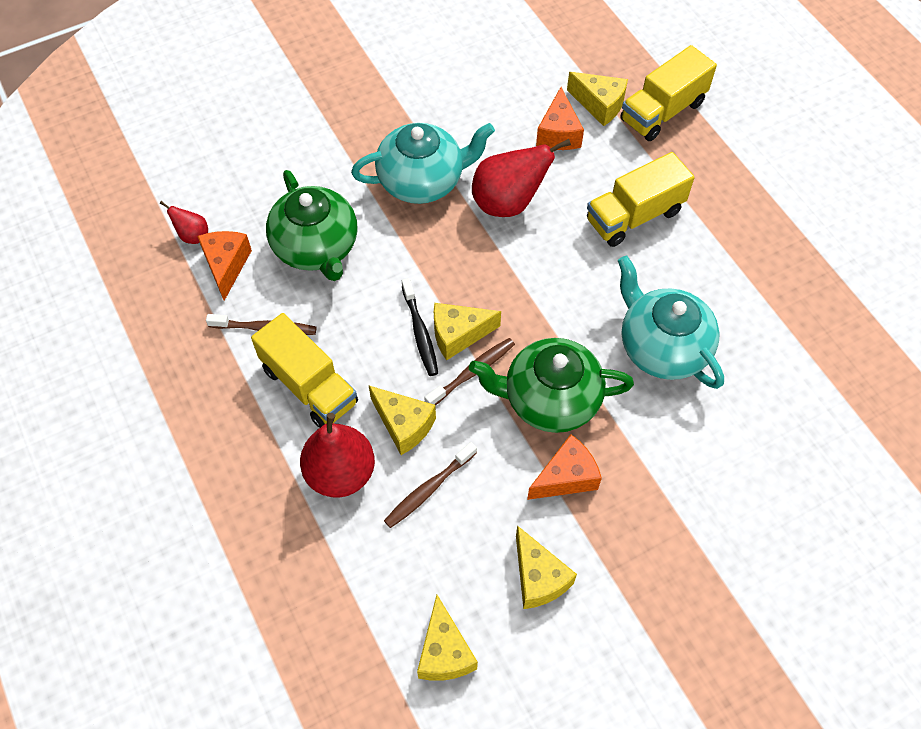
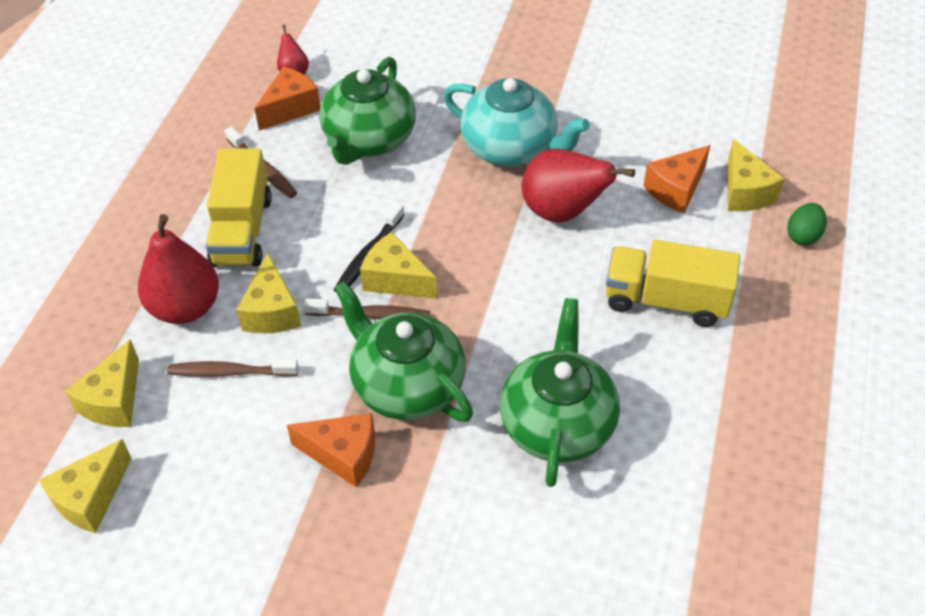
camera: 45 degrees right, 10 degrees down
(538, 578) = (224, 510): yellow cheese -> yellow cheese (114, 400)
(662, 111) = (803, 236): yellow truck -> green egg
(662, 347) = (557, 423): turquoise teapot -> green teapot

